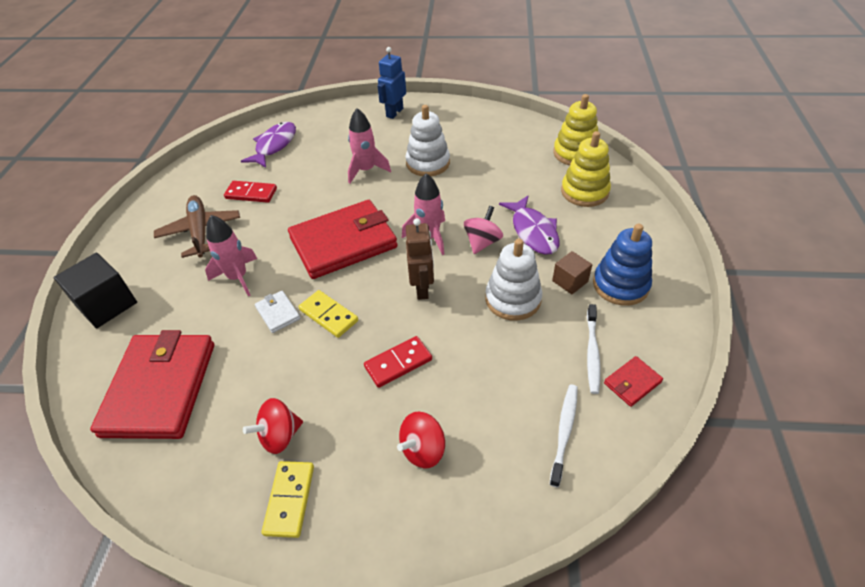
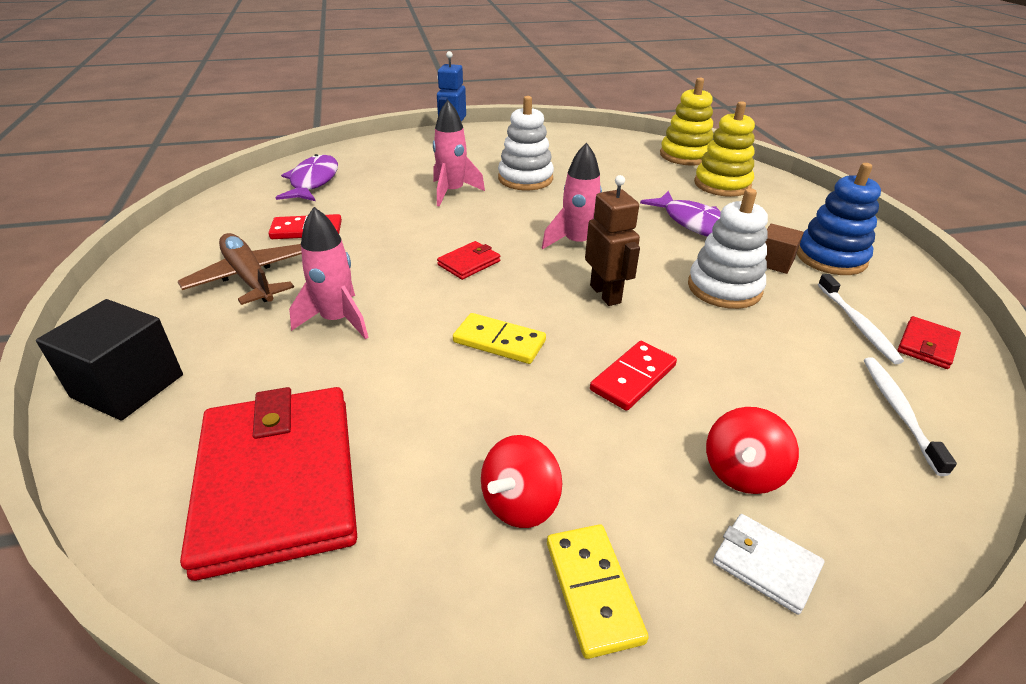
camera: 20 degrees left, 10 degrees down
(278, 313) = (422, 351): white wallet -> white wallet (765, 565)
(343, 242) = (469, 263): red wallet -> red wallet, size x0.41
(482, 242) = (645, 240): pink spinning top -> none

